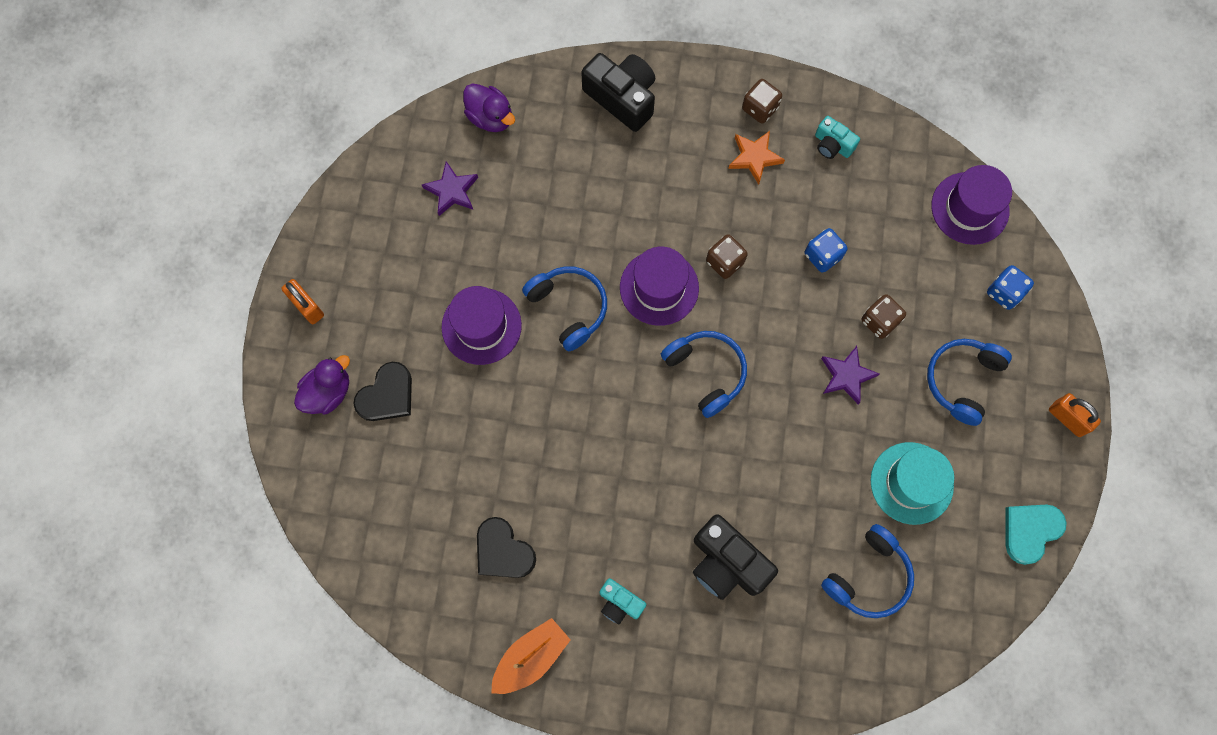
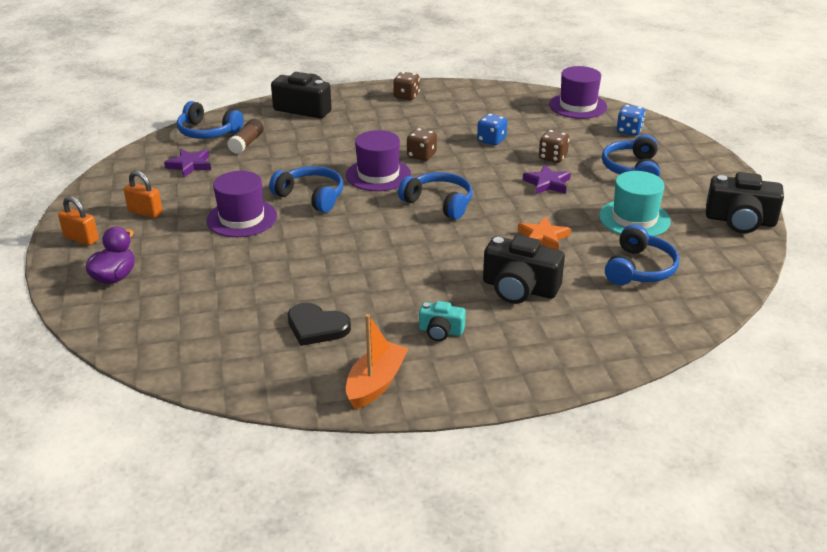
camera: 20 degrees left, 40 degrees down
(387, 395) = (171, 267): black heart -> none
(490, 117) = (208, 132): purple duck -> blue headphones
(529, 162) = (246, 143): none -> brown glue stick
(754, 157) = (415, 113): orange star -> orange star (543, 237)
(832, 145) = (466, 100): turquoise camera -> none
(1030, 531) = (740, 221): turquoise heart -> black camera
(1067, 418) = (718, 169): orange padlock -> orange padlock (145, 212)

